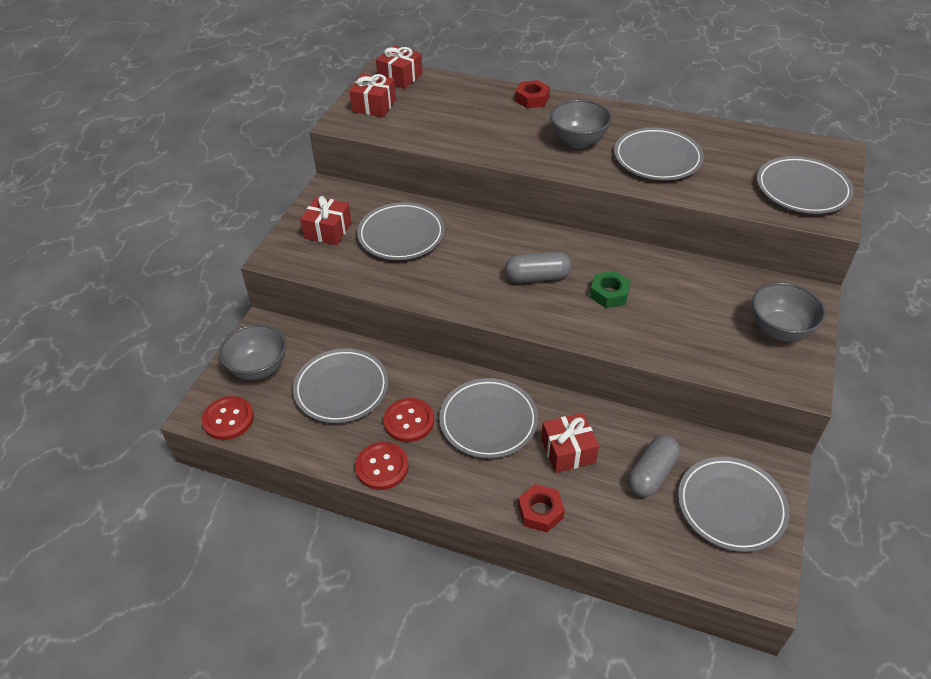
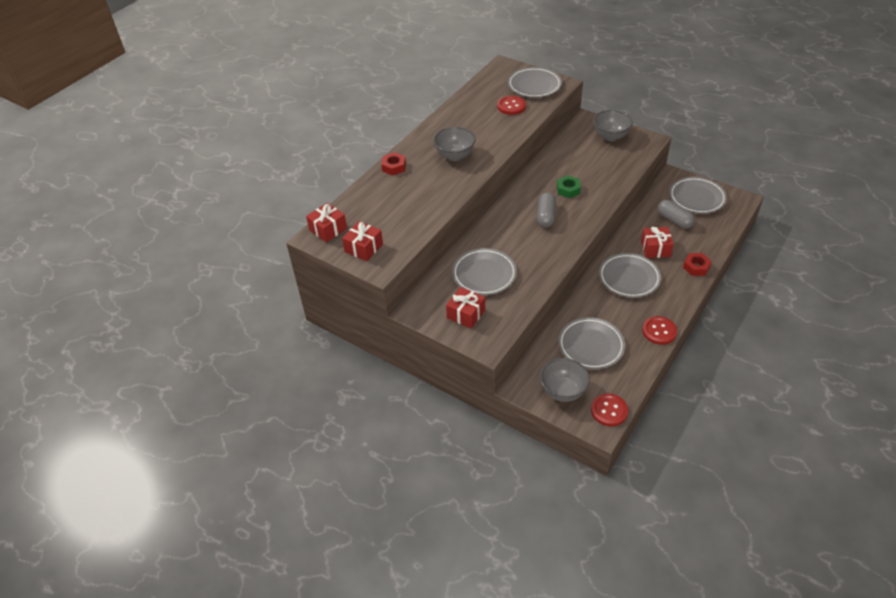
camera: 75 degrees left, 0 degrees up
(409, 421) = (624, 314): red button -> red button (511, 106)
(657, 158) = (486, 128): grey plate -> none

